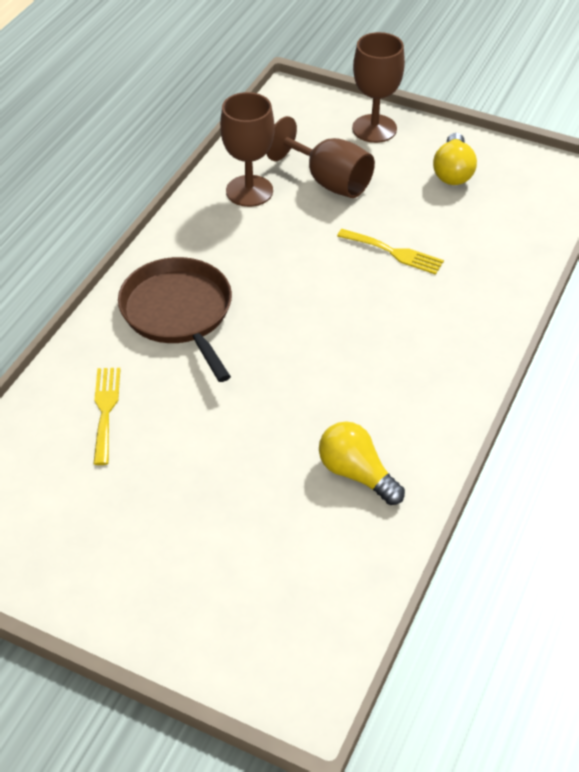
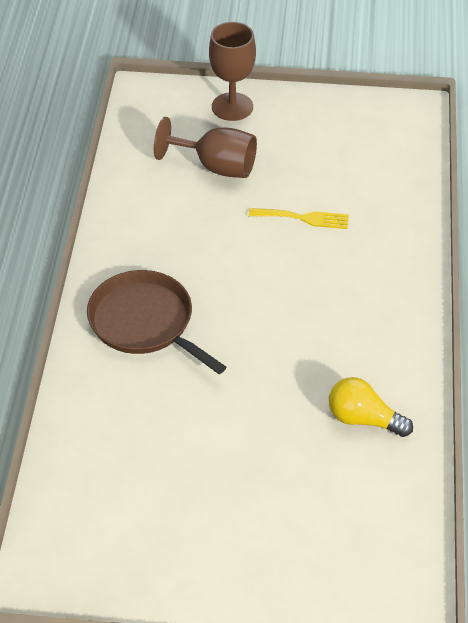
camera: 20 degrees left, 0 degrees up
(105, 410) = (126, 427): yellow fork -> none
(249, 191) = (150, 193): brown goblet -> none
(453, 172) = (319, 131): yellow light bulb -> none

